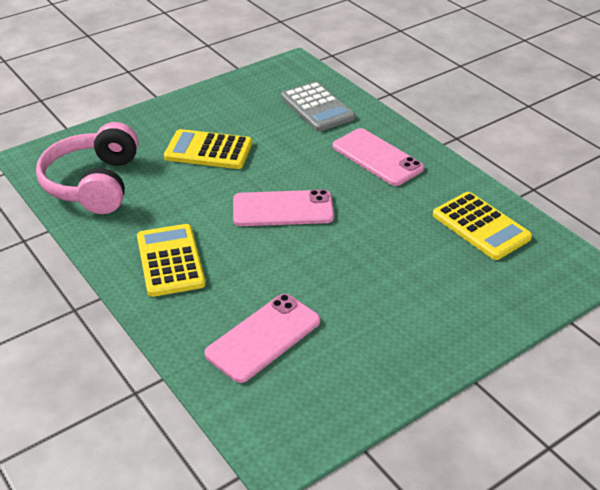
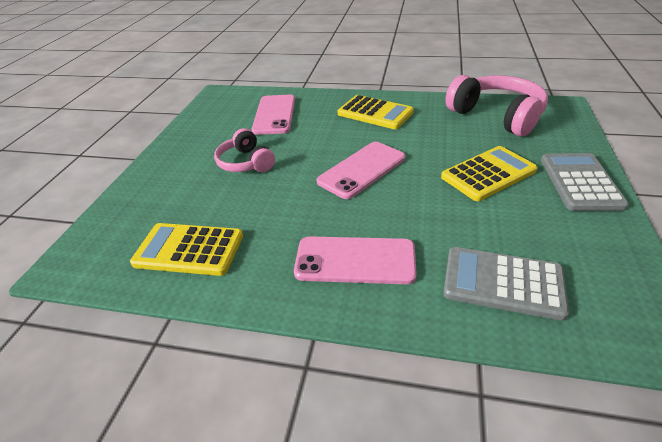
camera: 140 degrees right, 0 degrees up
(172, 114) = (580, 182): none -> grey calculator
(367, 283) = (246, 162): none -> pink headphones

